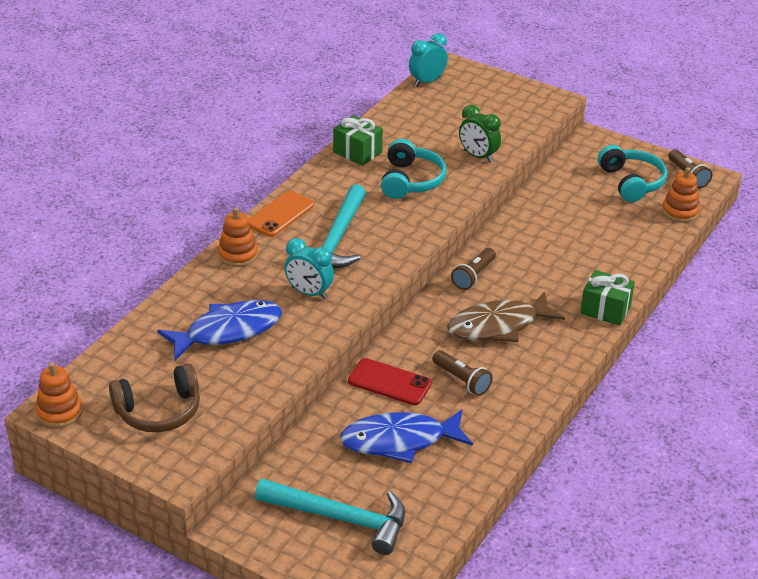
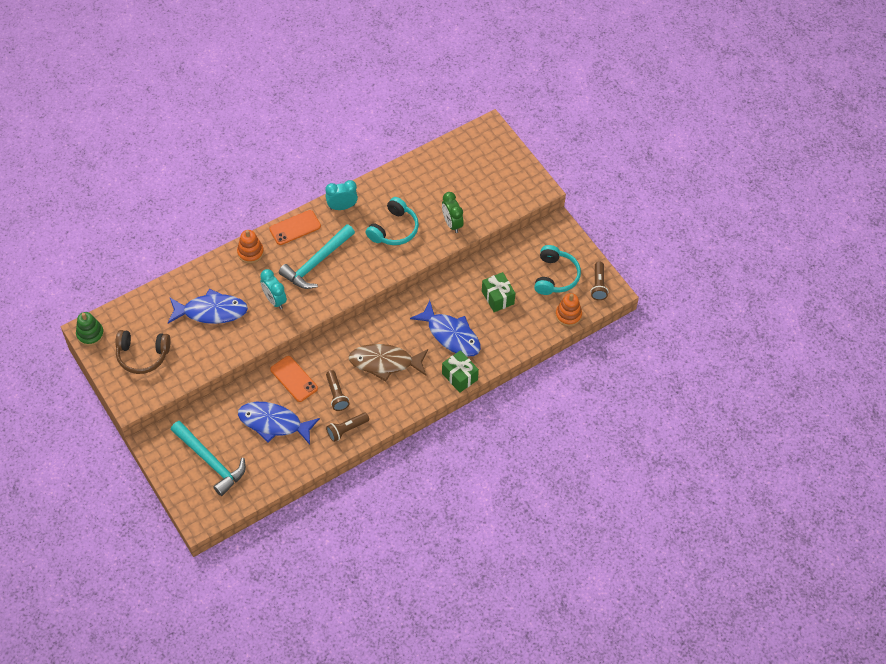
camera: 25 degrees right, 20 degrees up
(59, 412) = (90, 334): orange stacking toy -> green stacking toy
(357, 152) = (376, 190): green gift -> green gift (497, 297)
(389, 382) = (294, 379): red phone -> orange phone
(427, 81) = (464, 139): turquoise clock -> turquoise clock (342, 207)
(474, 276) = (396, 317): brown flashlight -> brown flashlight (346, 429)
(558, 272) = (451, 335): none -> blue fish

